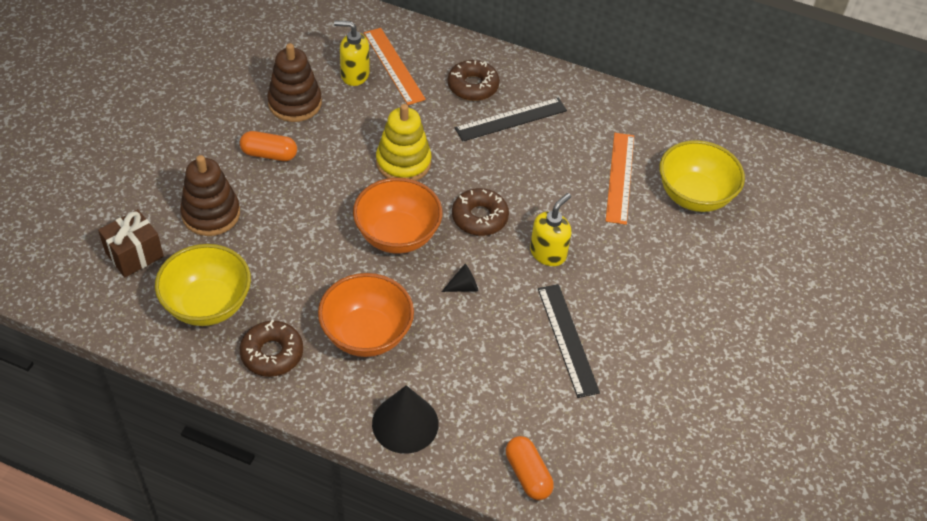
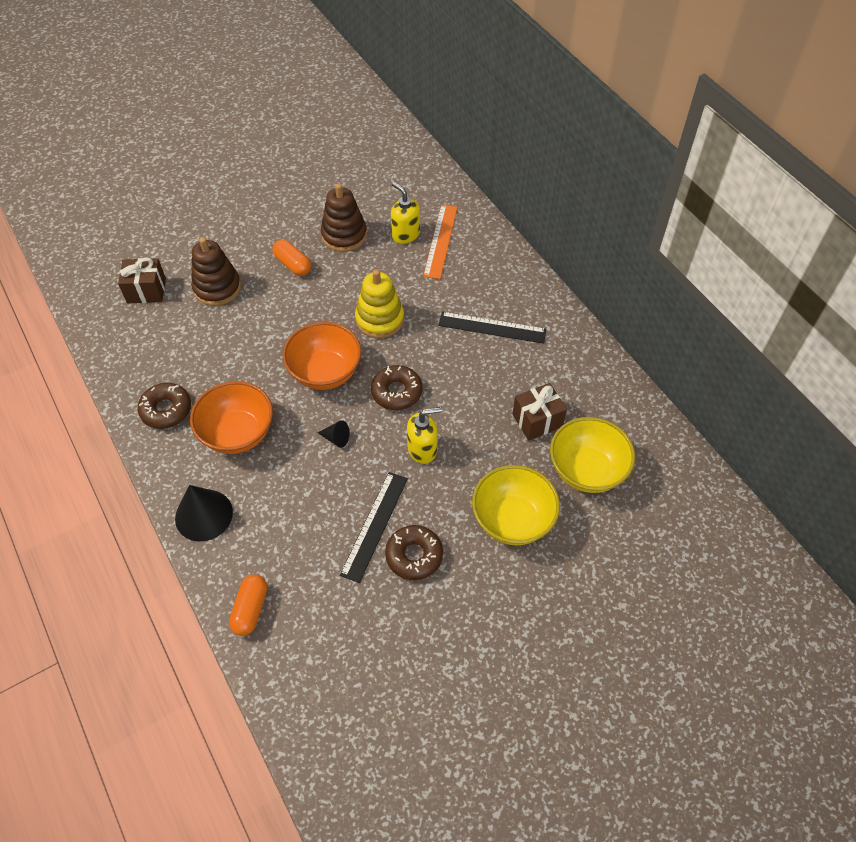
camera: 40 degrees right, 5 degrees up
(208, 304) = (158, 351): yellow bowl -> yellow bowl (512, 520)
(473, 86) = (486, 286): brown donut -> brown donut (414, 555)
(619, 177) = (537, 420): orange ruler -> brown gift

